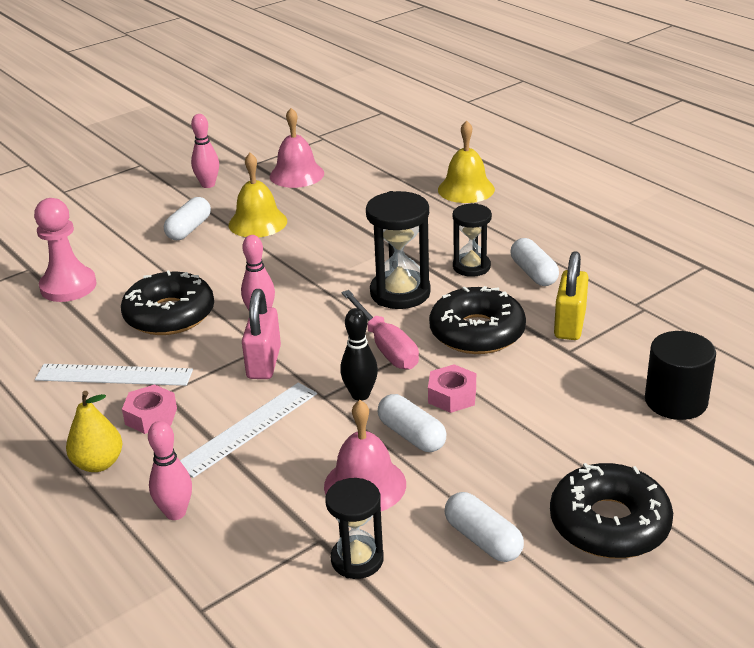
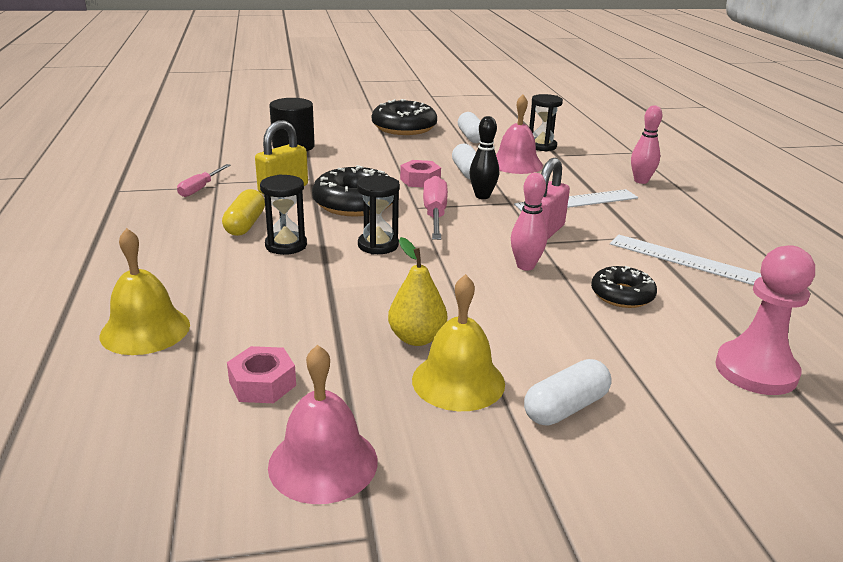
camera: 155 degrees left, 5 degrees down
(98, 463) = (696, 212): yellow pear -> yellow pear (417, 338)
(151, 416) = (652, 226): pink nut -> pink nut (262, 384)
(169, 315) = (622, 295): black donut -> black donut, size x0.60
(208, 185) = (494, 507): pink bowling pin -> none
(400, 293) = (378, 245): black hourglass -> black hourglass, size x0.65
(533, 273) = (245, 224): white capsule -> yellow capsule
(642, 295) = (200, 188): none -> pink screwdriver

